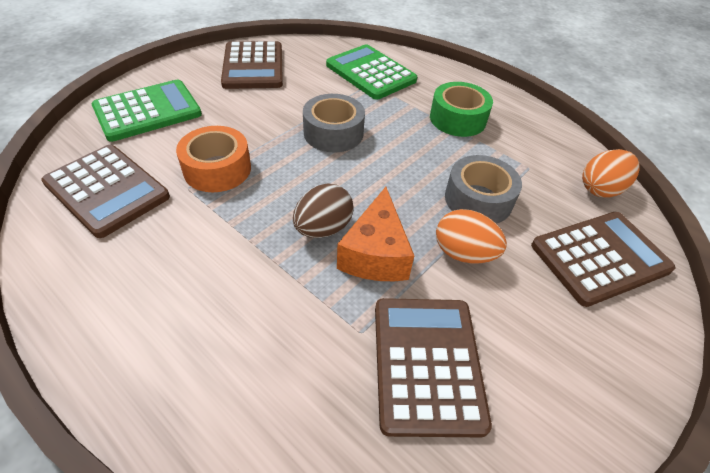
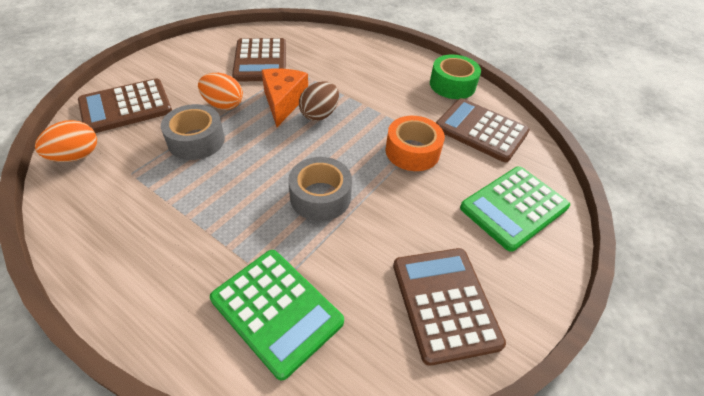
camera: 175 degrees right, 0 degrees up
(457, 119) = (178, 230): green tape -> green tape (452, 85)

